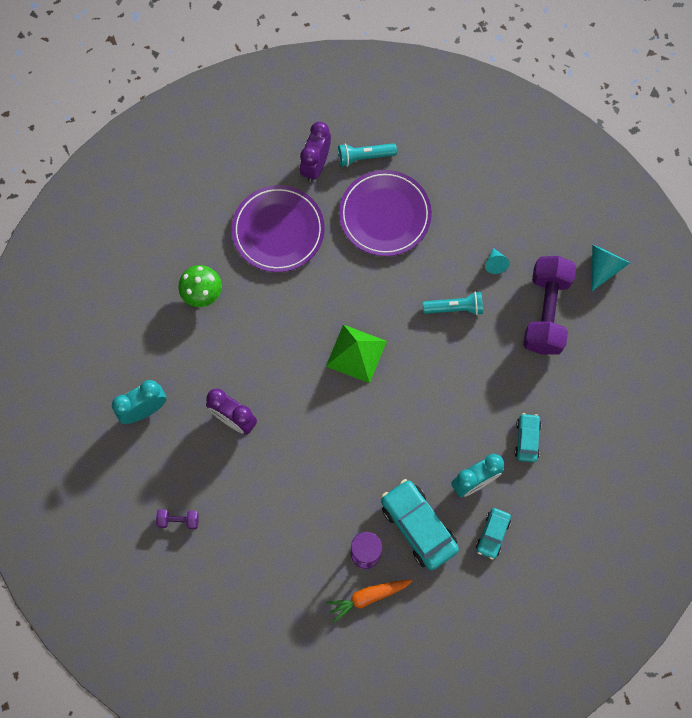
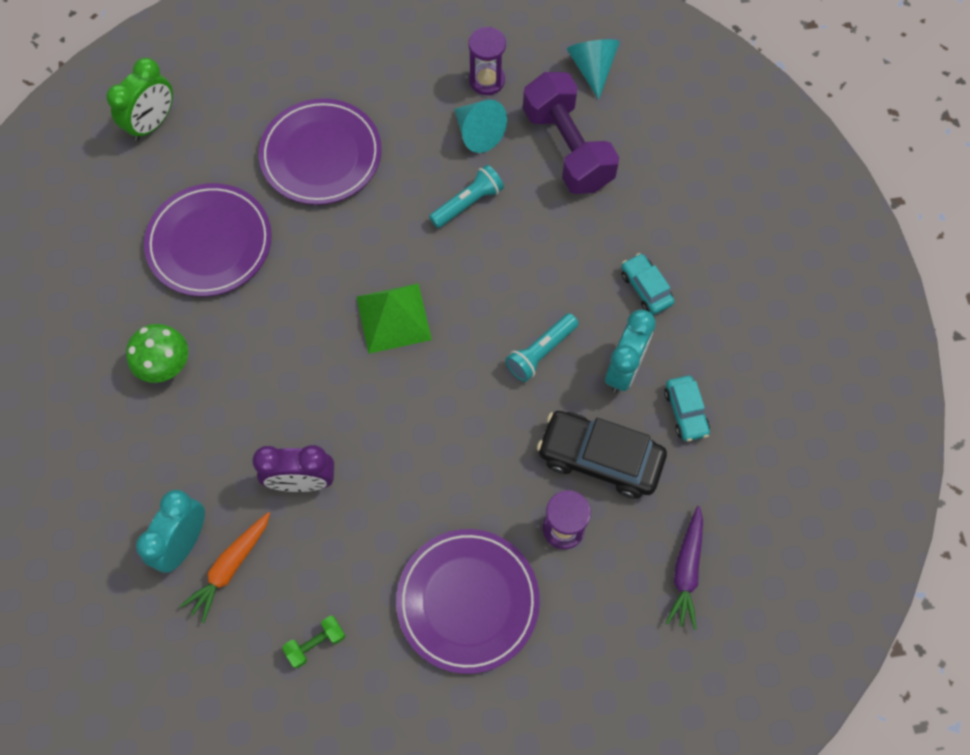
camera: 35 degrees left, 5 degrees down
(178, 520) = (316, 643): purple dumbbell -> green dumbbell
(280, 557) = (468, 601): none -> purple plate
(295, 126) = (153, 123): none -> green clock
(315, 165) = (205, 150): purple clock -> none
(364, 157) = (255, 110): turquoise flashlight -> turquoise flashlight (541, 352)
(368, 597) = (602, 576): orange carrot -> orange carrot (230, 567)
(418, 526) = (600, 458): turquoise car -> black car
(420, 629) = (686, 571): none -> purple carrot
(495, 264) = (478, 133): turquoise cone -> turquoise cone, size x1.67
(527, 230) = (487, 80): none -> purple hourglass

